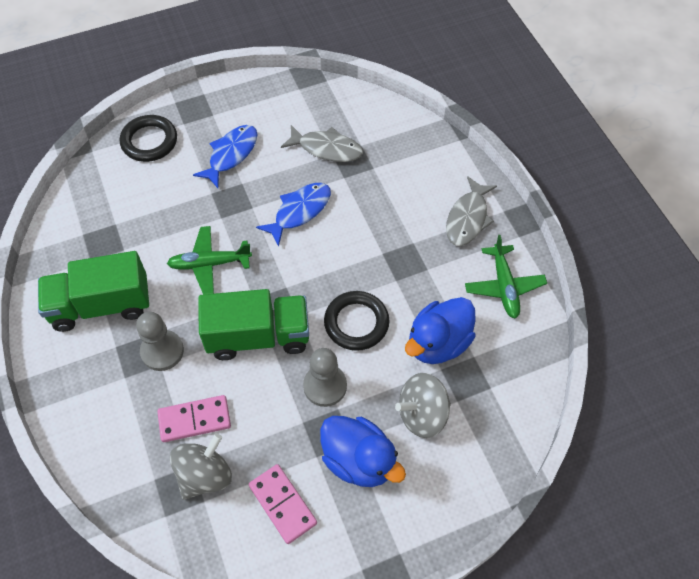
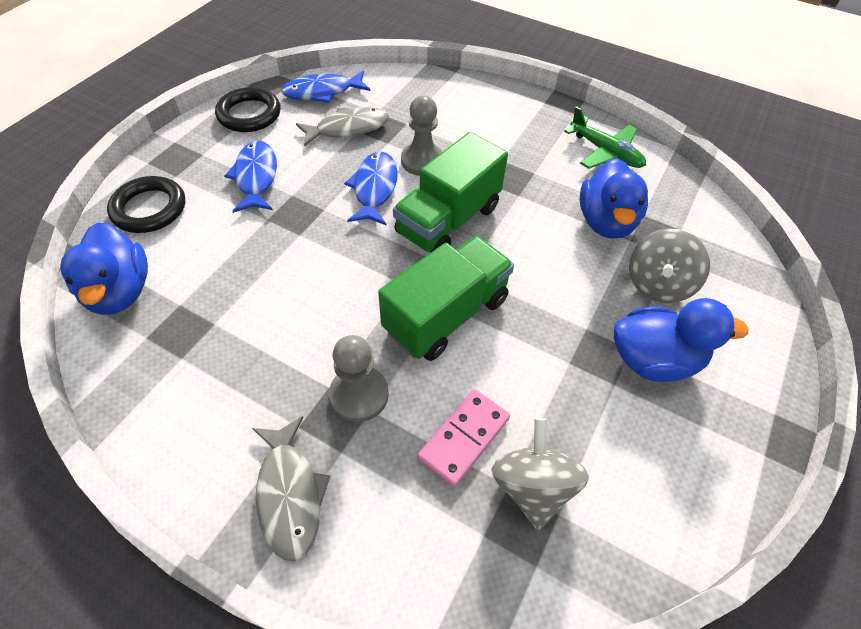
camera: 40 degrees left, 5 degrees down
(91, 193) = (120, 291): none -> blue duck
(101, 305) = (239, 395): green truck -> green truck (448, 220)
(209, 264) = (328, 281): green plane -> none
(282, 504) = (635, 453): pink domino -> none
(325, 386) = (554, 317): grey pawn -> grey pawn (422, 161)
(337, 104) = (322, 92): none -> blue fish
(356, 323) = (523, 247): black ring -> black ring (249, 114)
(467, 218) = (524, 120): grey fish -> grey fish (289, 494)

